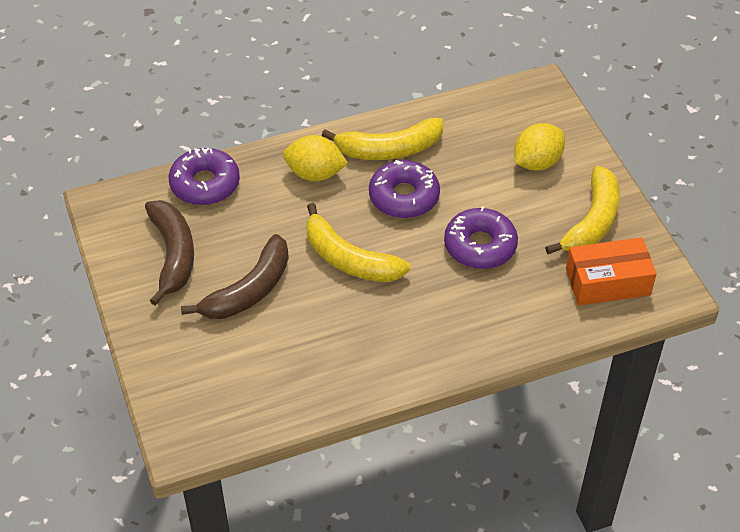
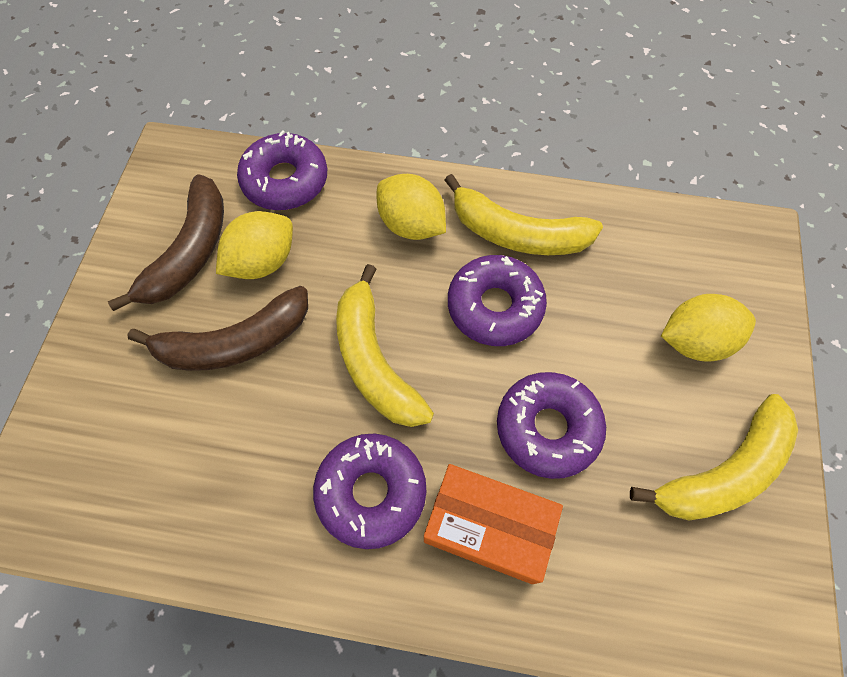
camera: 30 degrees right, 15 degrees up
(229, 238) = (262, 262): none -> yellow lemon
(398, 325) = (371, 492): none -> purple donut
(607, 282) = (694, 586): orange box -> orange box (488, 527)

